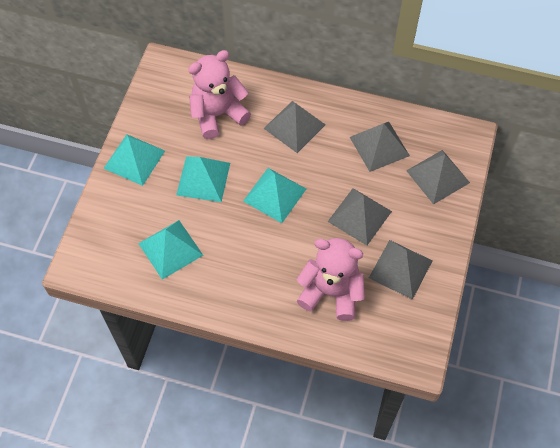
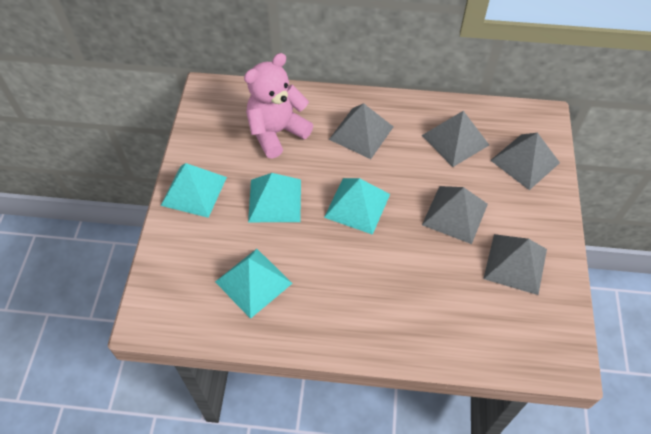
camera: 10 degrees left, 5 degrees down
(331, 292) = (447, 302): pink teddy bear -> none

